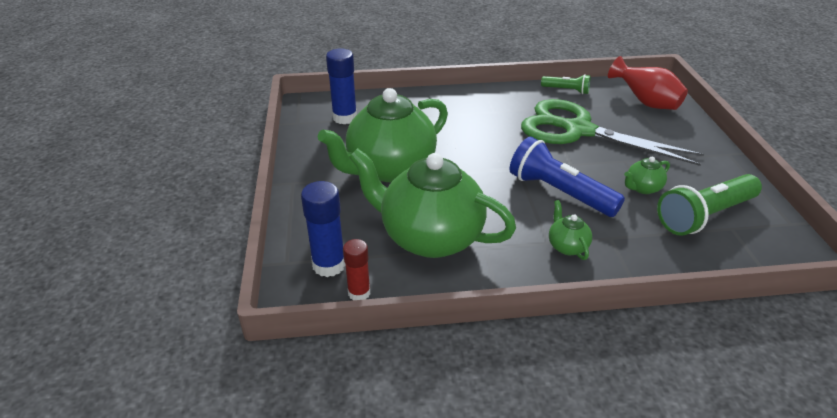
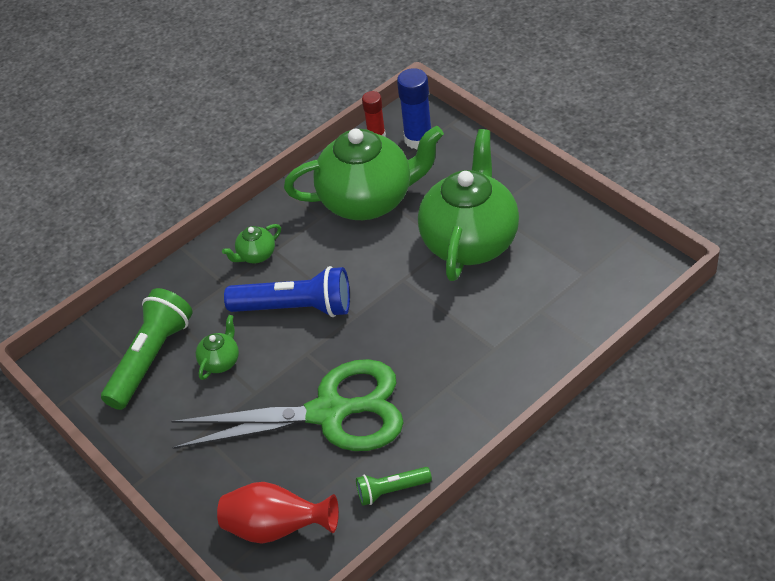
camera: 150 degrees right, 10 degrees up
(345, 118) = (590, 274): blue glue stick -> none
(567, 246) = (256, 255): green teapot -> green teapot turned 105 degrees clockwise

